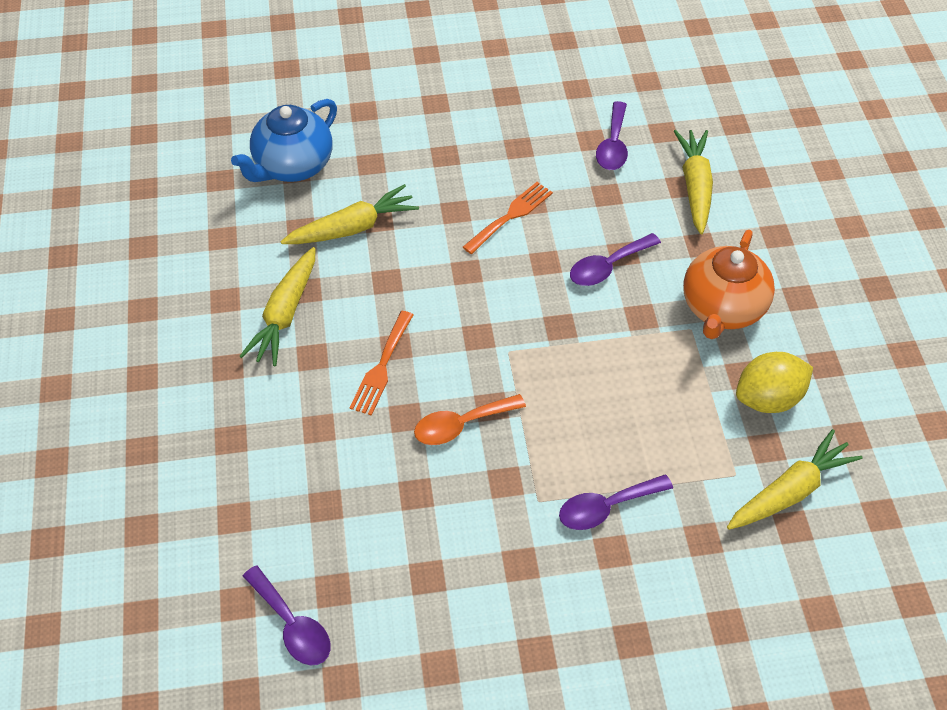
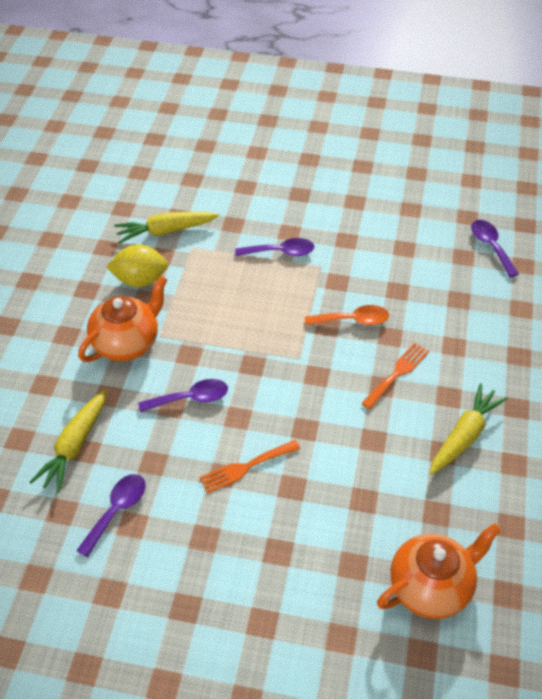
camera: 160 degrees left, 5 degrees down
(292, 166) = (431, 587): blue teapot -> orange teapot
(352, 228) = (389, 498): yellow carrot -> none

